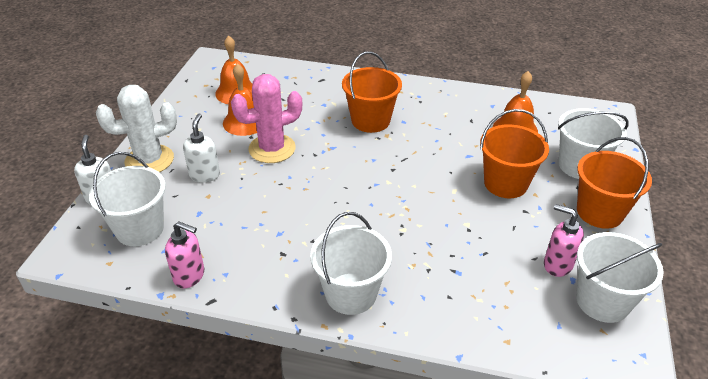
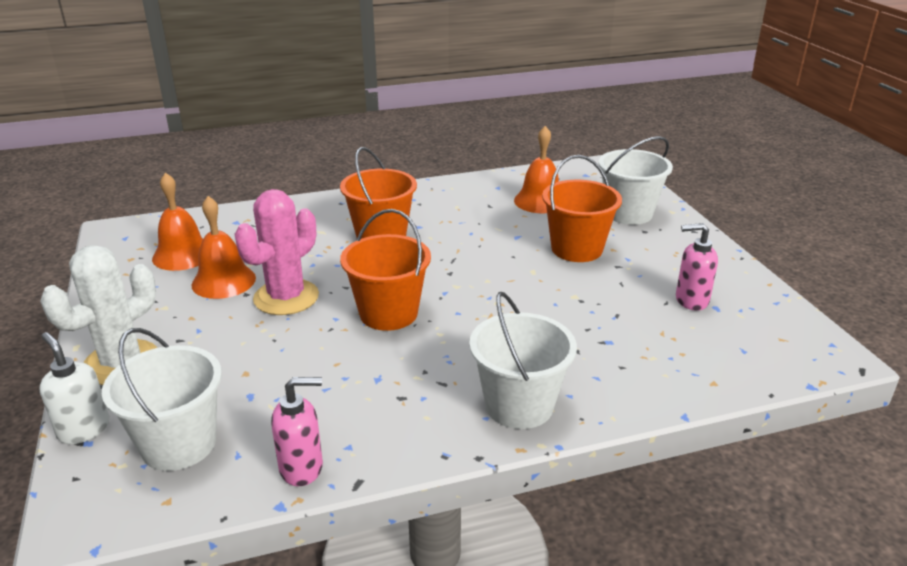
camera: 30 degrees left, 10 degrees down
(204, 175) = (219, 352): white soap dispenser -> none
(599, 212) = (683, 245): orange bucket -> orange bucket (388, 313)
(602, 301) = (758, 315): white bucket -> none

